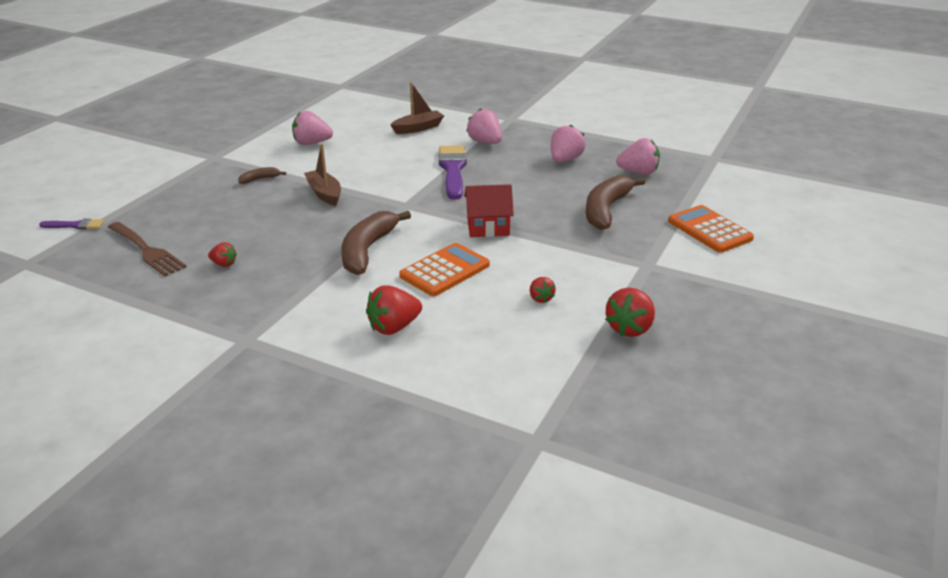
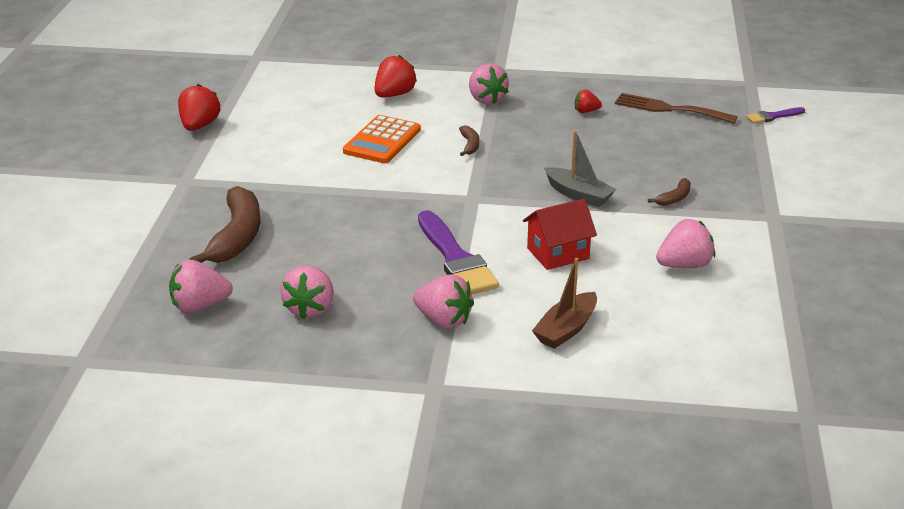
camera: 160 degrees right, 0 degrees up
(302, 299) = (486, 99): none -> pink strawberry
(324, 193) = (578, 195): brown boat -> grey boat
(368, 250) = (469, 145): brown banana -> brown banana, size x0.46
(488, 227) = (365, 189): red house -> red house (558, 253)
(540, 298) = (282, 134): red strawberry -> none
(709, 230) = (112, 233): orange calculator -> none

